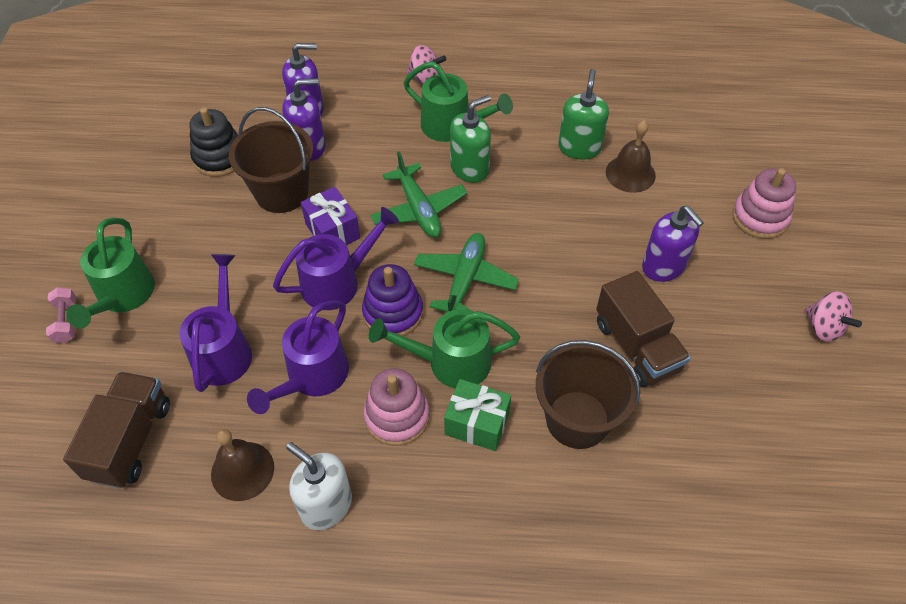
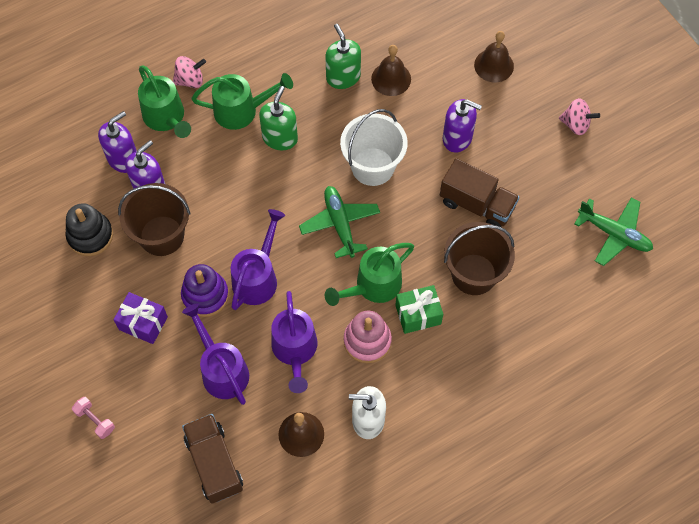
camera: 35 degrees left, 10 degrees up
(122, 297) = (118, 379): green watering can -> green watering can (166, 118)
(332, 231) = (223, 243): purple gift -> purple gift (143, 323)
(393, 313) = (311, 276): purple stacking toy -> purple stacking toy (205, 295)
(418, 209) = (269, 191): green plane -> green plane (614, 234)
(545, 244) = (372, 166): none -> white bucket
(760, 217) = (494, 65): pink stacking toy -> brown bell

